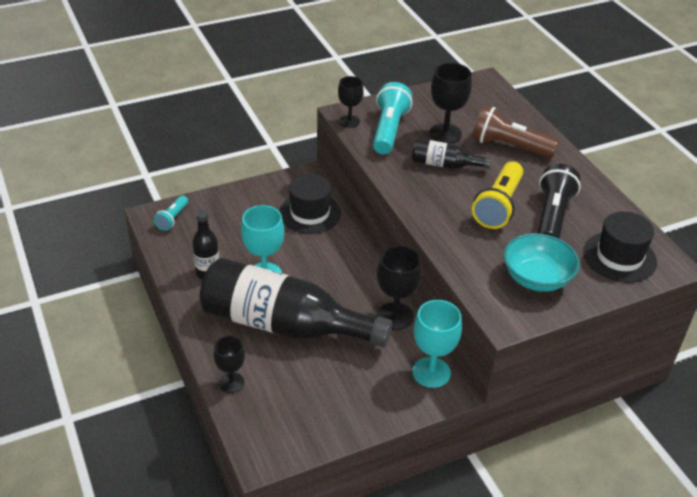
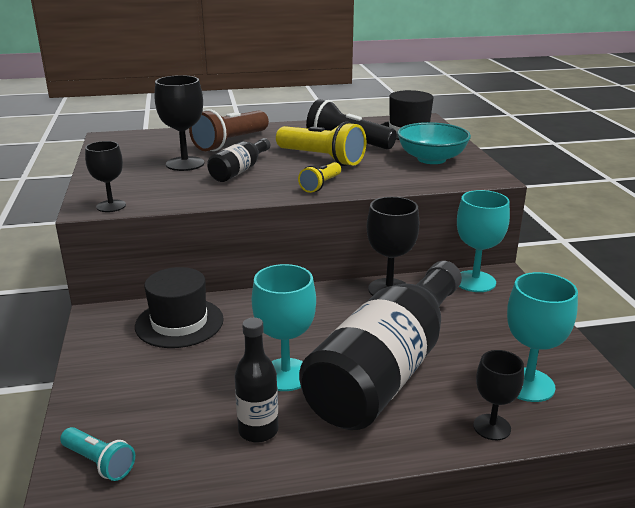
camera: 75 degrees left, 15 degrees down
(283, 404) = (528, 385): none -> turquoise goblet
(389, 130) = (152, 188): turquoise flashlight -> none
(433, 214) = (321, 185): none -> yellow flashlight

